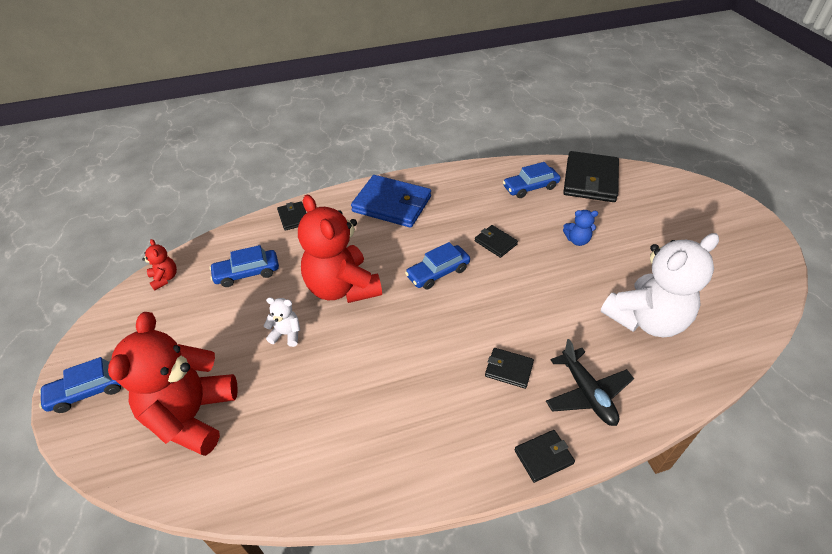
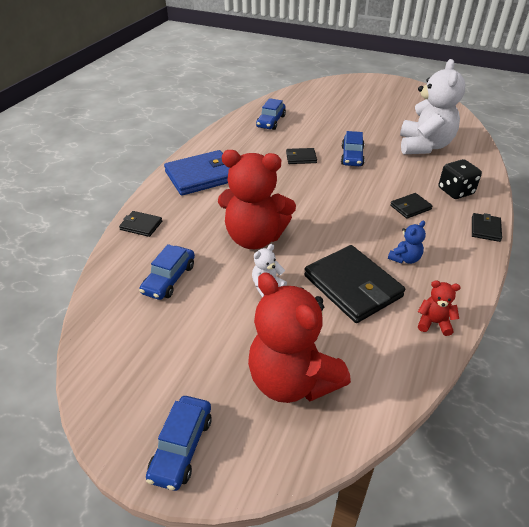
camera: 50 degrees left, 5 degrees down
(164, 278) = (100, 333): red teddy bear -> red teddy bear (434, 323)
(438, 272) = (297, 191): blue car -> blue car (352, 156)
(577, 240) = (338, 132): blue teddy bear -> blue teddy bear (405, 259)
(587, 393) = (455, 191): black plane -> black dice
(590, 180) = (296, 102): black wallet -> black wallet (353, 286)

